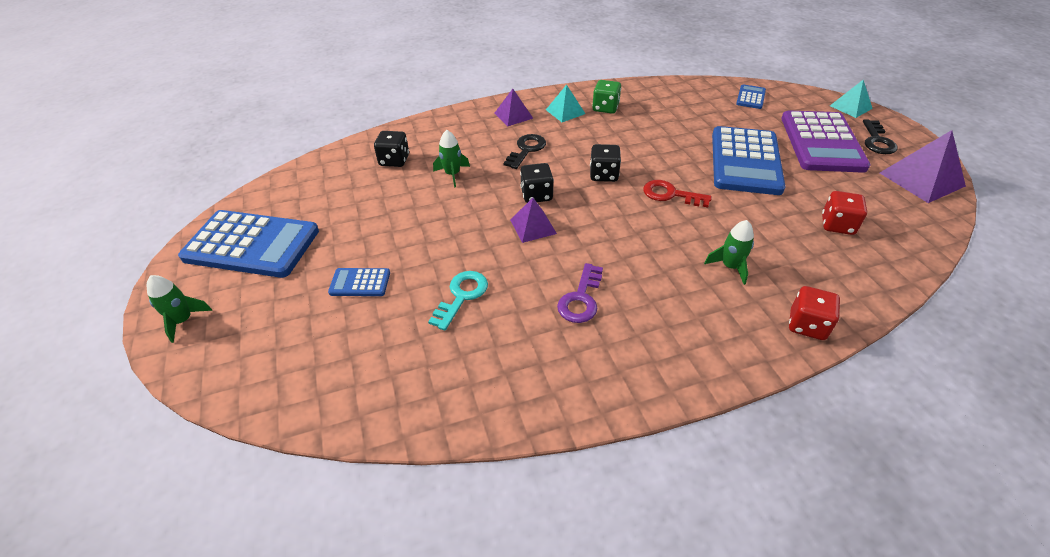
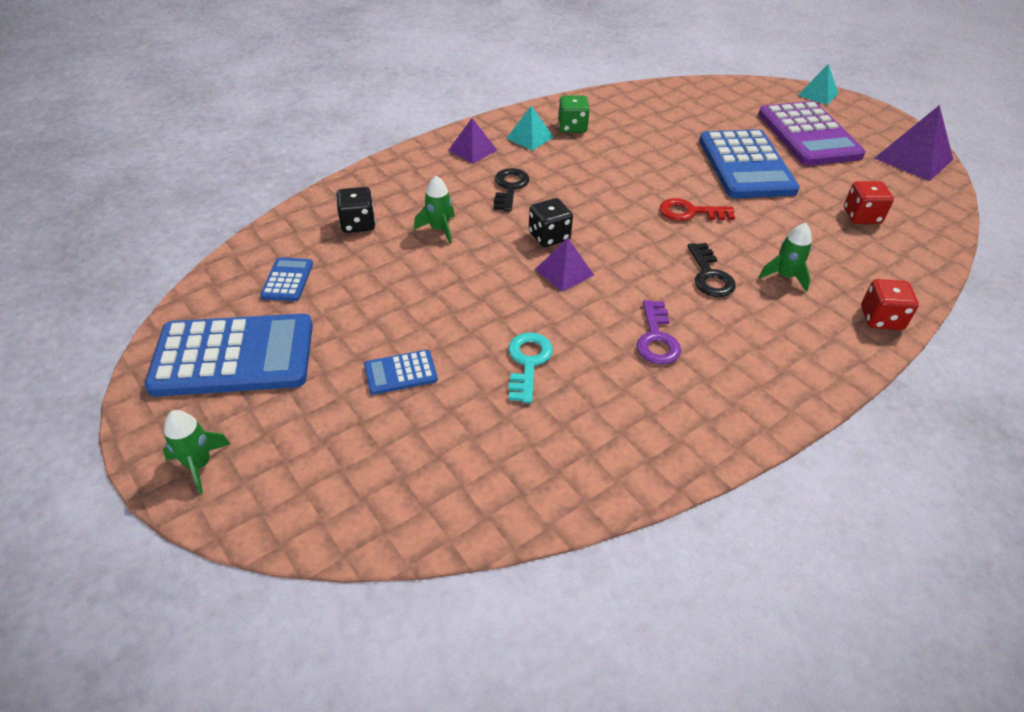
camera: 20 degrees left, 0 degrees up
(603, 175) = (610, 202): black dice -> none
(750, 97) = (717, 96): blue calculator -> blue calculator (287, 280)
(877, 141) = (857, 126): black key -> black key (709, 275)

